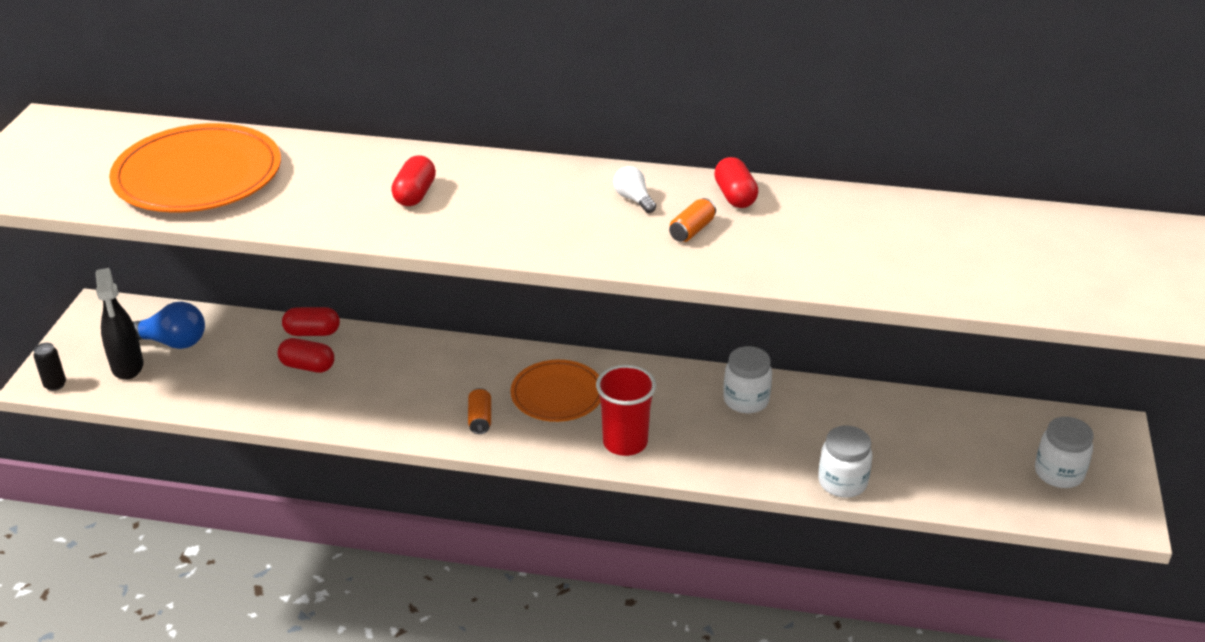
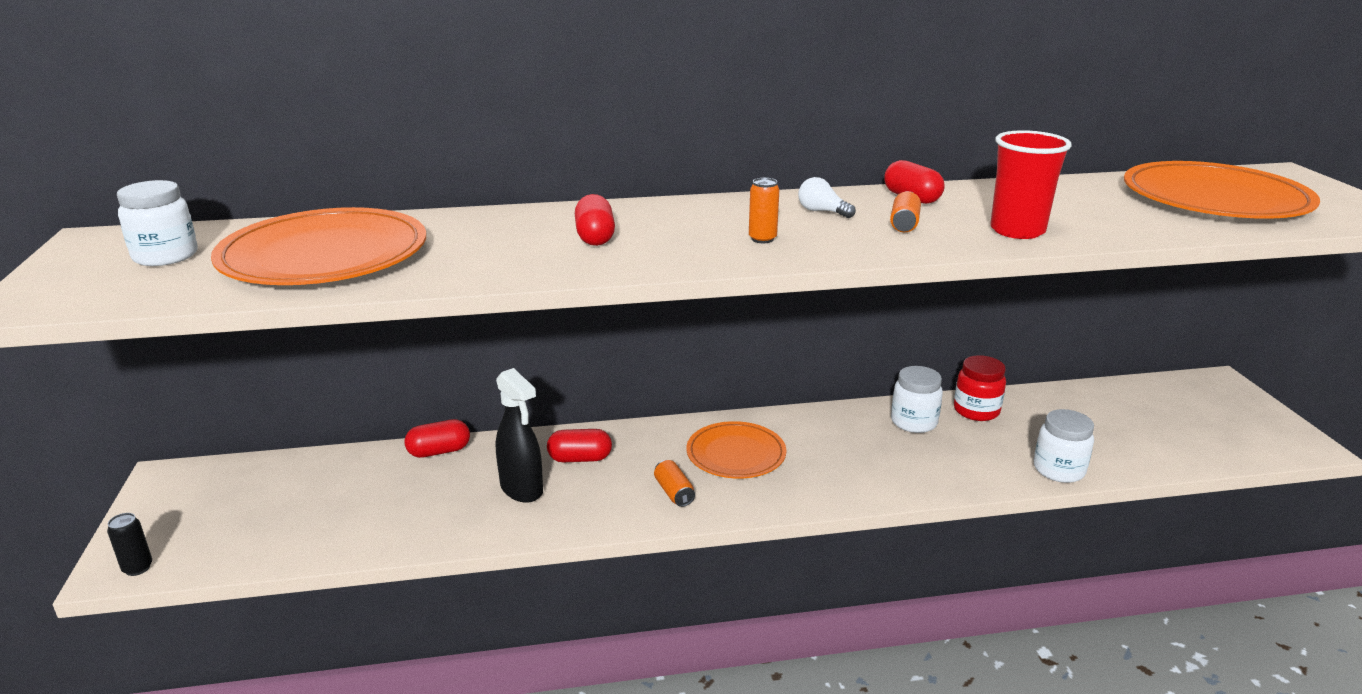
camera: 20 degrees left, 10 degrees down
(127, 366) = (229, 528): black spray bottle -> black spray bottle (522, 489)
(172, 342) = (275, 493): blue light bulb -> none
(307, 366) = (452, 483): red capsule -> red capsule (580, 459)
(550, 225) = (762, 239): none -> orange can
(625, 442) = (835, 481): red cup -> red cup (1017, 231)
(818, 402) = (976, 411): none -> red jar
(1037, 256) = (1215, 199): none -> orange plate
(1059, 473) = (1218, 422): white jar -> white jar (165, 256)

